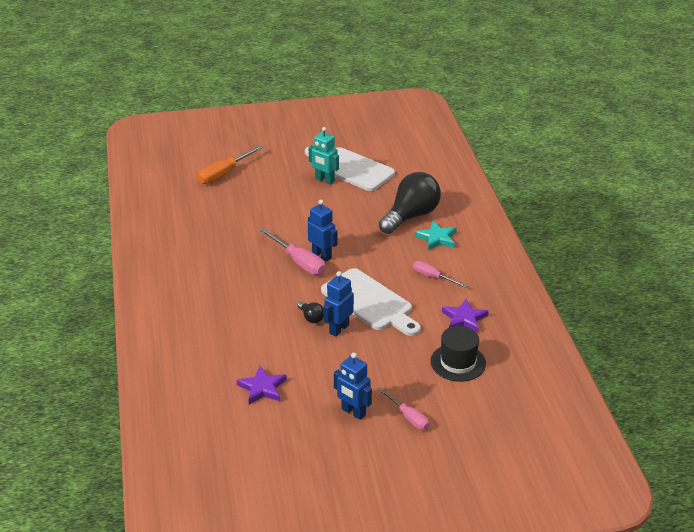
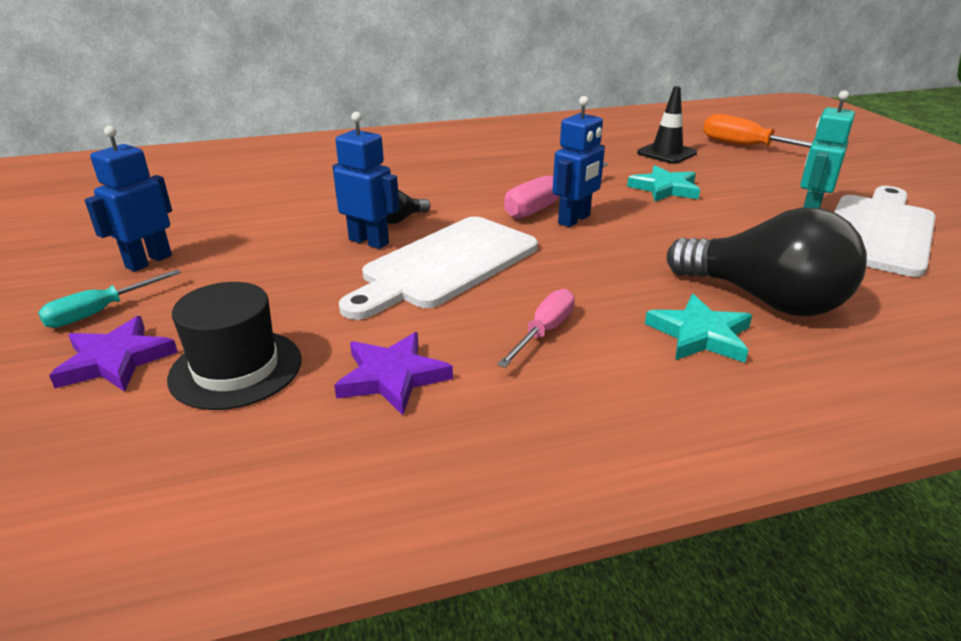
camera: 85 degrees right, 5 degrees down
(226, 206) = (666, 153): none -> black traffic cone
(262, 388) = (242, 197): purple star -> purple star (115, 360)
(284, 218) = (665, 188): none -> turquoise star
(408, 417) = (100, 312): pink screwdriver -> turquoise screwdriver

